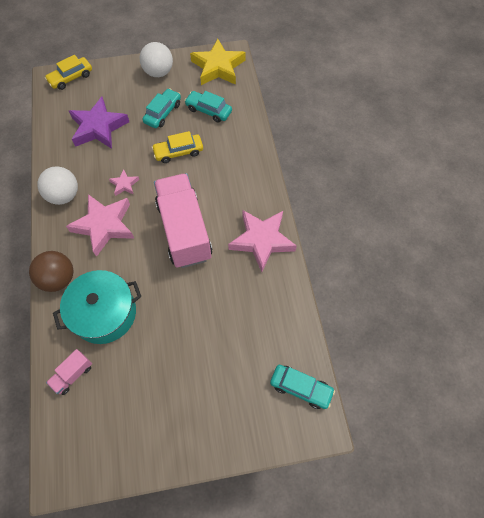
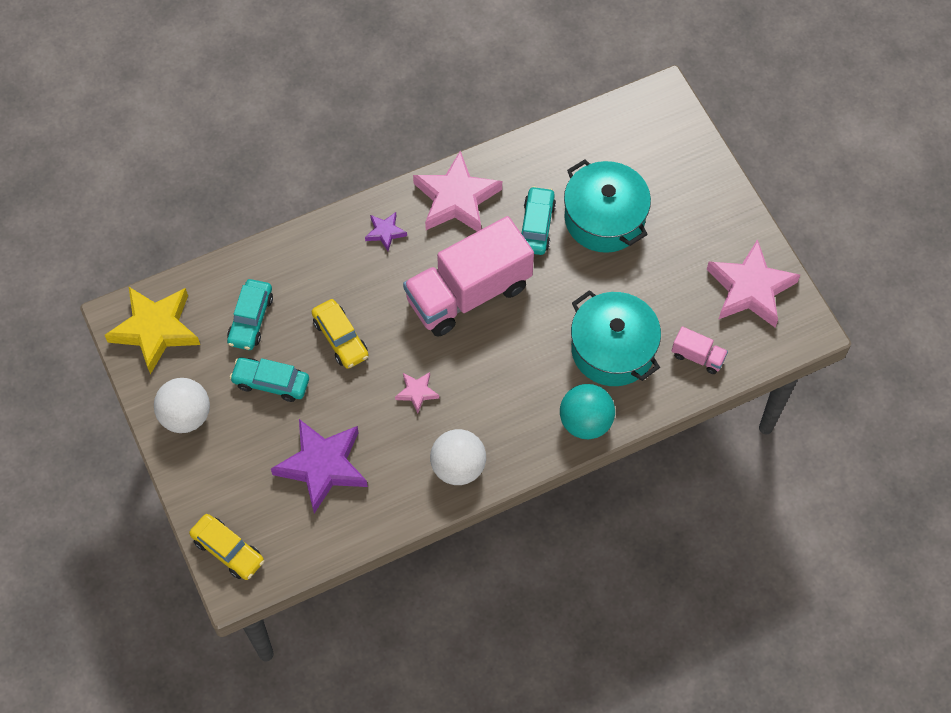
camera: 105 degrees left, 0 degrees up
(58, 279) = (585, 422): brown ball -> turquoise ball
(104, 226) = (491, 395): pink star -> pink star (750, 289)
(215, 340) = (604, 218): none -> turquoise pot
(247, 192) = (385, 232): none -> purple star
(301, 388) = (629, 121): turquoise car -> turquoise car (536, 226)

